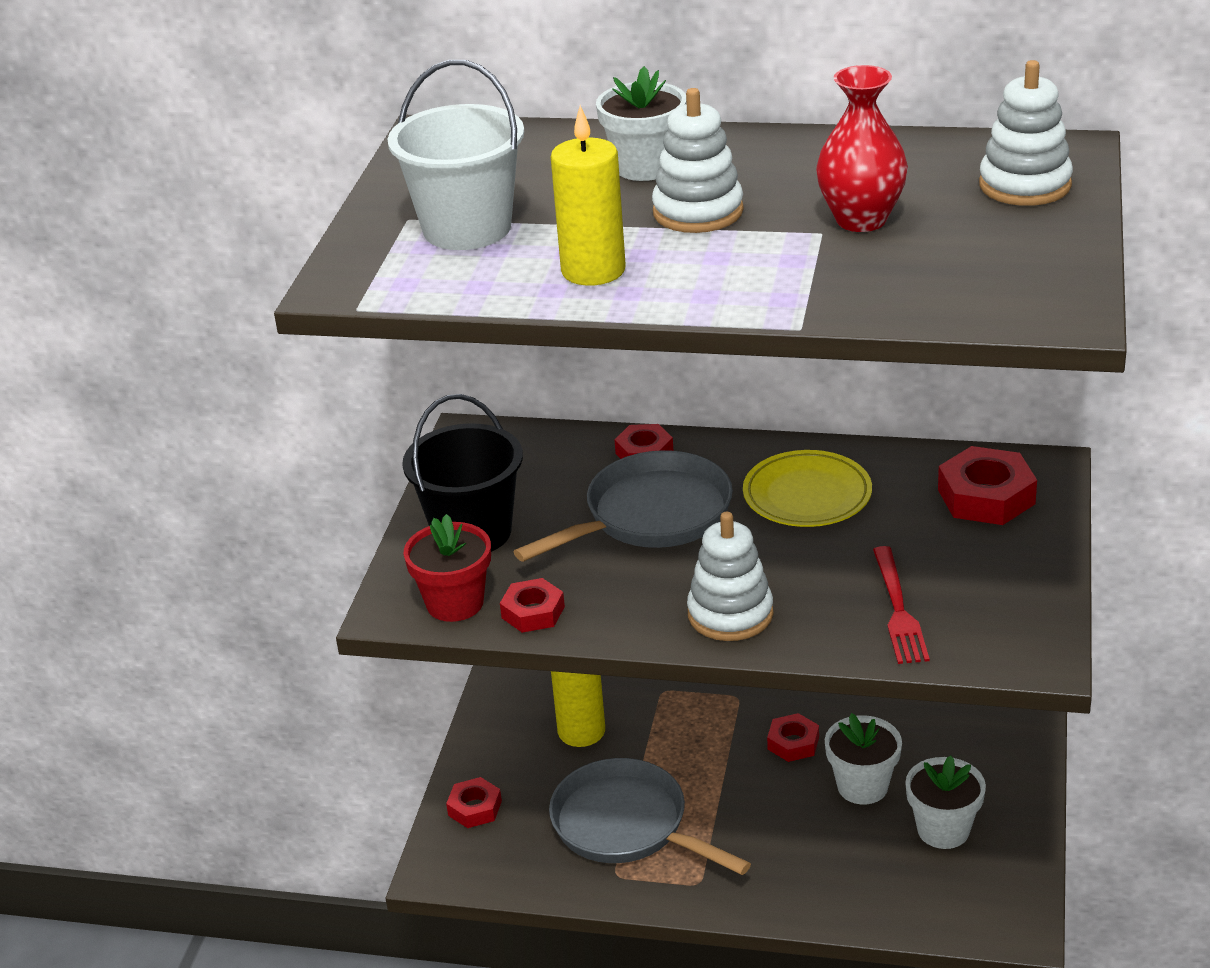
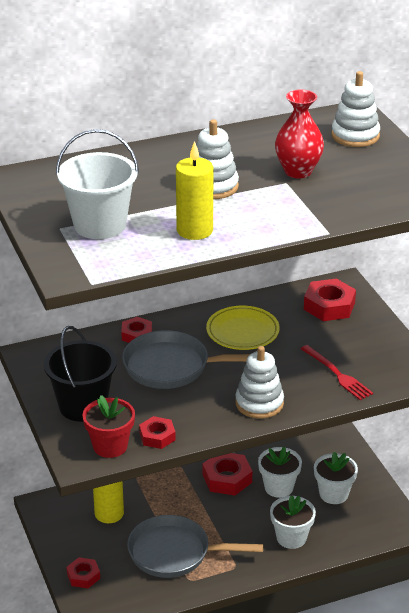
camera: 35 degrees left, 0 degrees up
(645, 167) = (157, 169): white flower pot -> white flower pot (291, 538)
(651, 516) = (172, 367): grey pan -> grey pan turned 105 degrees counterclockwise
(793, 743) = (227, 478): red nut -> red nut, size x1.60

